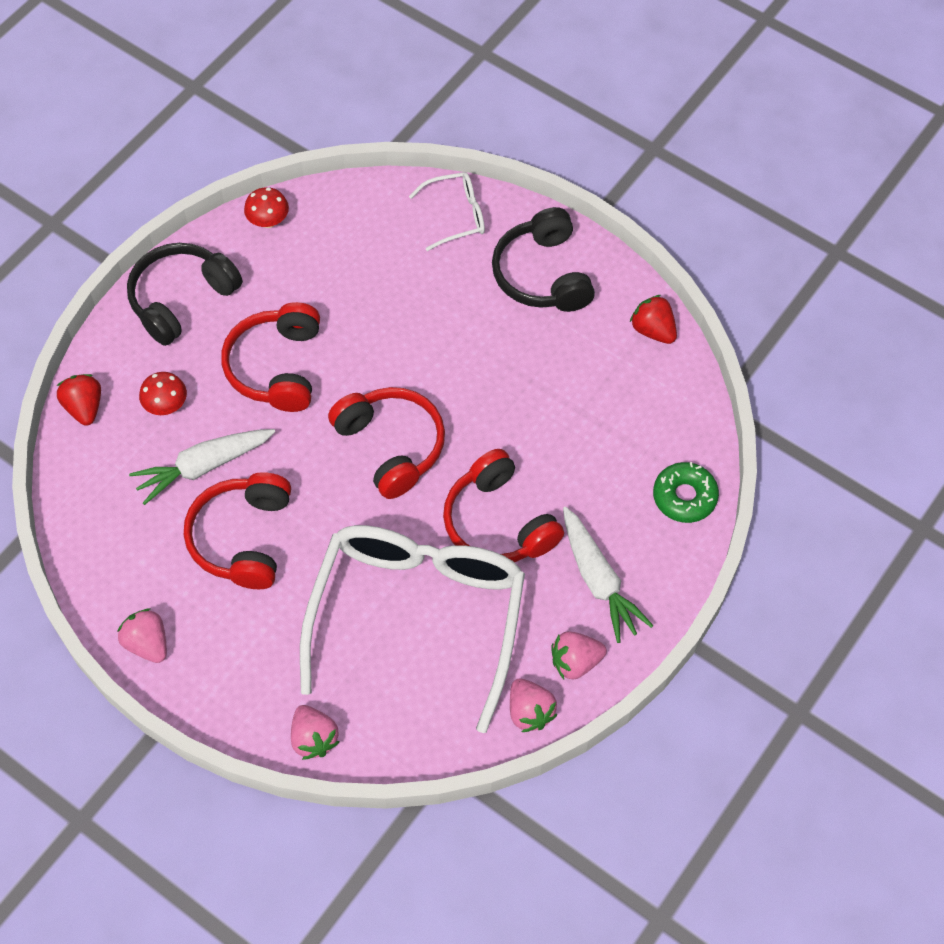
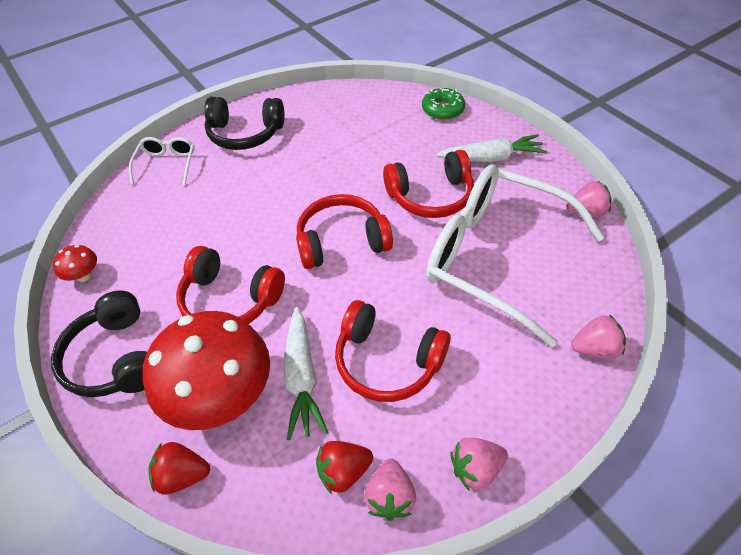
camera: 70 degrees left, 10 degrees down
(166, 405) = (221, 396): red mushroom -> red mushroom, size x2.44
(575, 662) = (551, 181): pink strawberry -> pink strawberry (390, 496)
(653, 330) = (317, 97): red strawberry -> red strawberry (344, 471)

